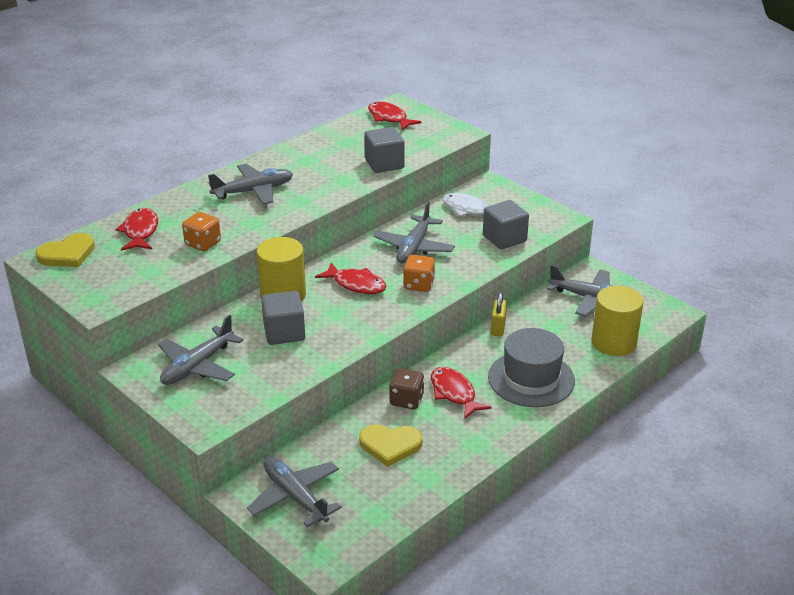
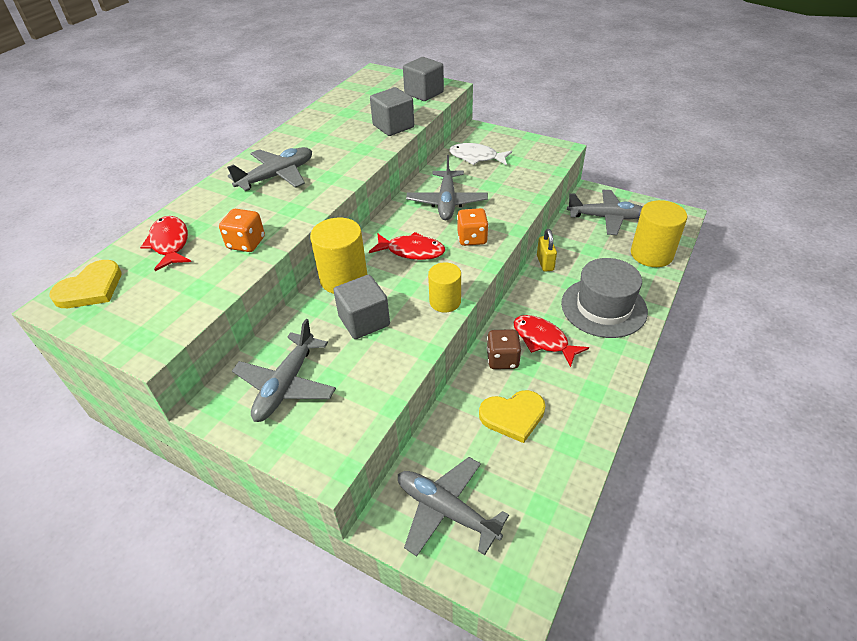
camera: 15 degrees left, 10 degrees up
(363, 332) = (445, 301): none -> yellow cylinder
(389, 118) = (374, 85): red fish -> none
(504, 238) = (523, 177): grey cube -> grey cube (424, 93)

